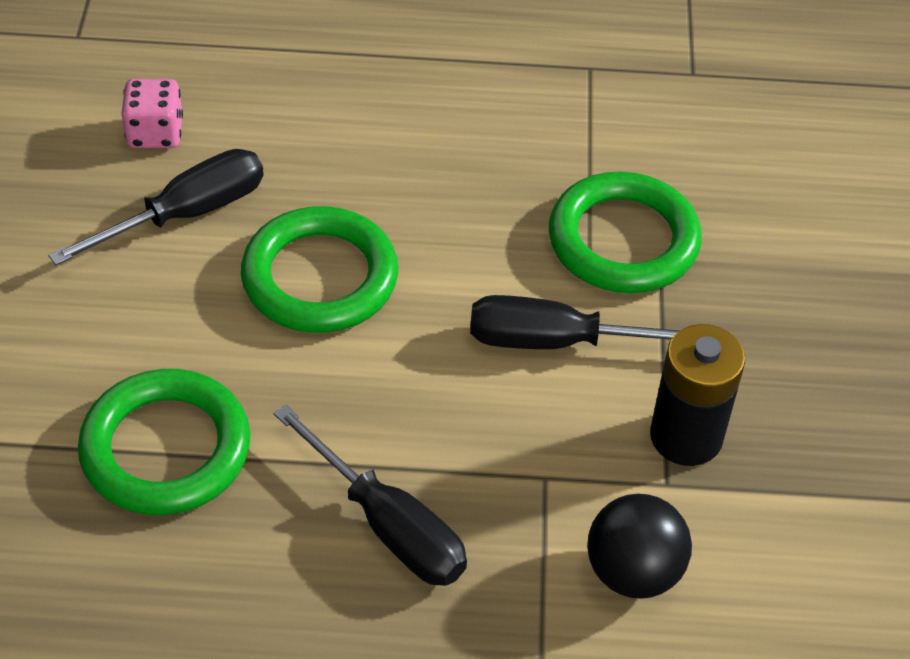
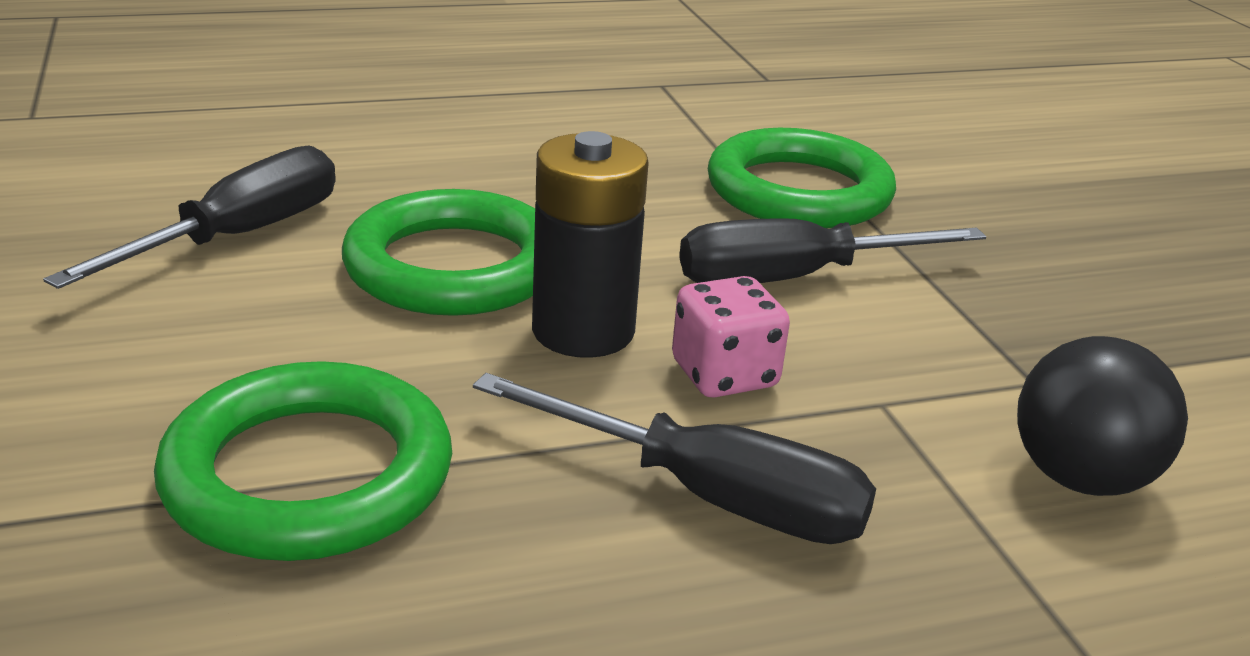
camera: 20 degrees left, 20 degrees down
(155, 133) = (167, 176): pink dice -> pink dice (724, 375)
(686, 436) = (1015, 334): black battery -> black battery (583, 331)

